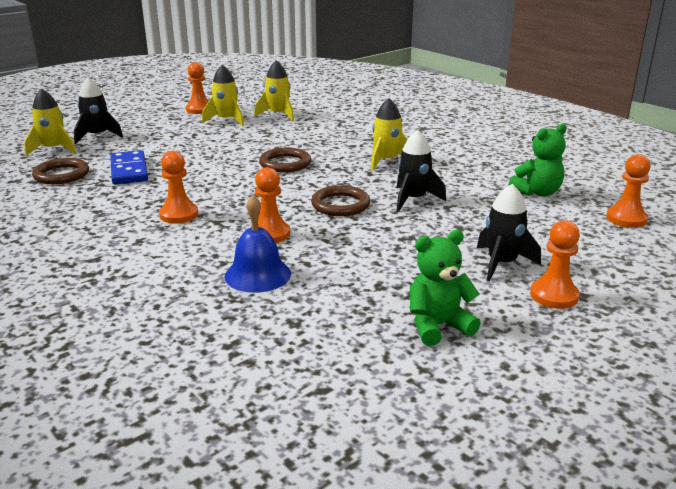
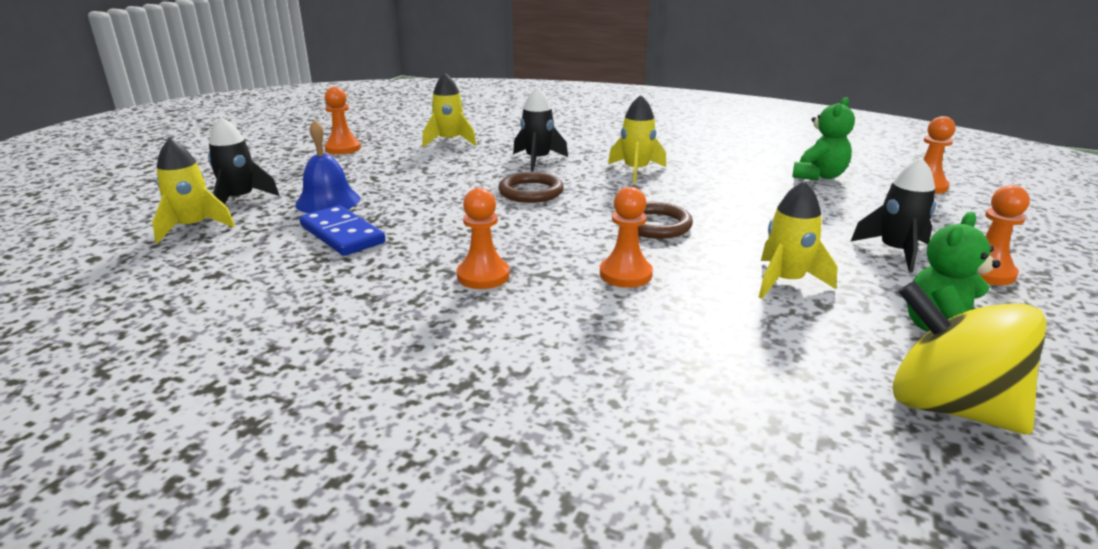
camera: 25 degrees left, 0 degrees up
(61, 175) = (248, 258): brown ring -> none
(226, 120) = (394, 156): yellow rocket -> yellow rocket (785, 281)
(257, 274) = (680, 326): blue bell -> blue bell (328, 201)
(361, 368) = (949, 407): none -> yellow spinning top
(413, 199) = (719, 204): black rocket -> black rocket (537, 160)

